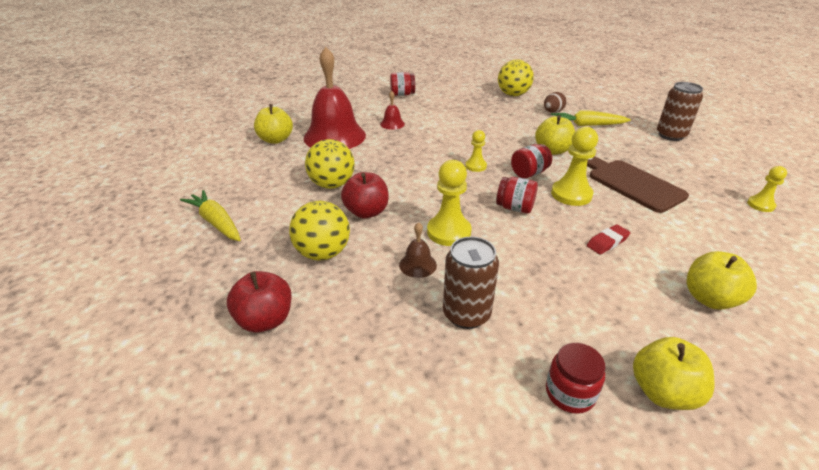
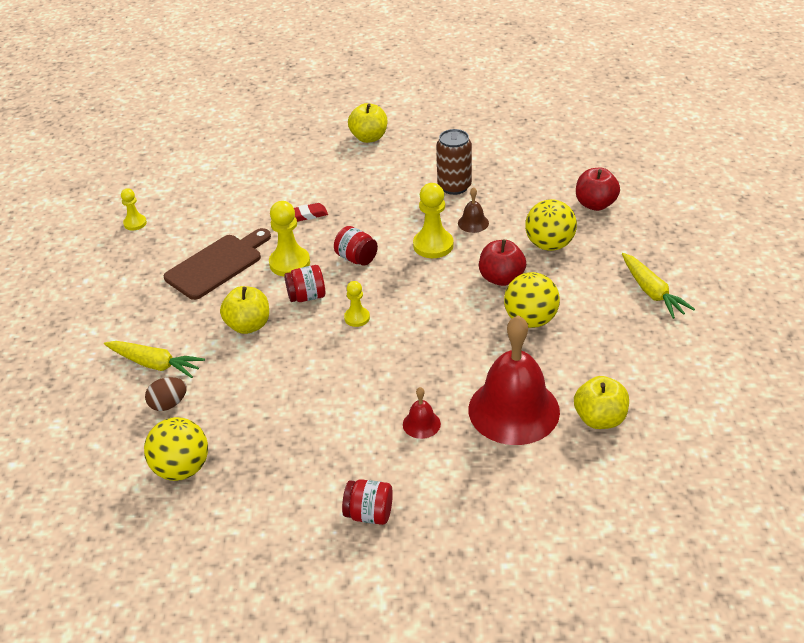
camera: 160 degrees left, 5 degrees up
(570, 393) = (419, 144): red jar -> none
(631, 184) = (217, 264): brown cutting board -> brown cutting board turned 120 degrees counterclockwise
(670, 135) = (79, 324): brown can -> none
(710, 299) = (283, 169): yellow apple -> none

